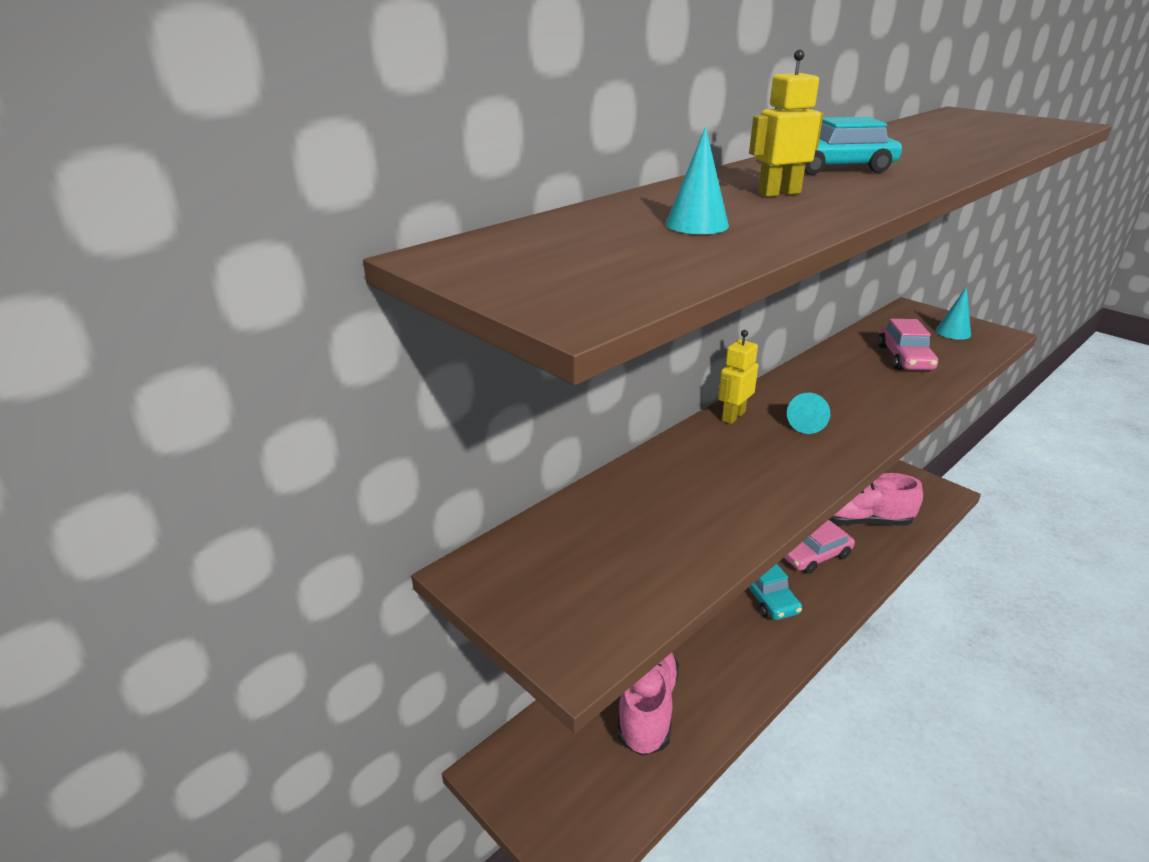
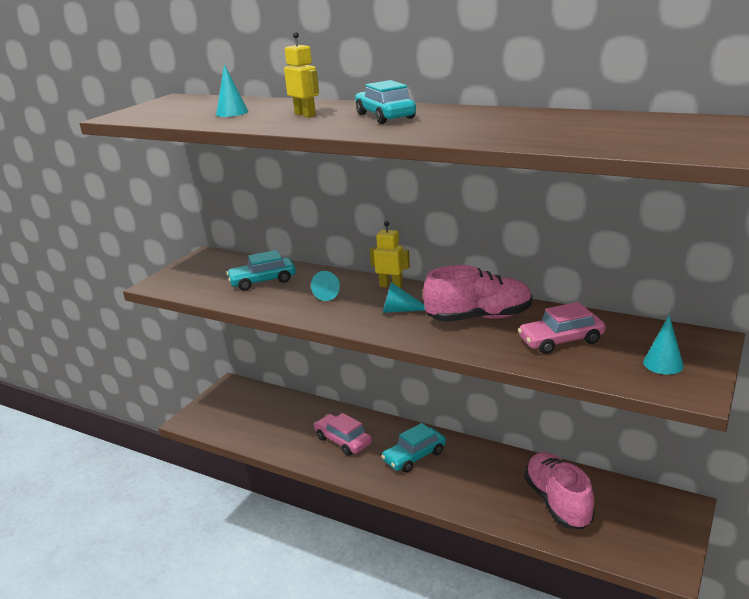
camera: 75 degrees right, 5 degrees down
(646, 707) = (288, 423): pink shoe -> pink shoe (479, 317)
(650, 516) = (263, 281): none -> turquoise car
(732, 462) = (330, 293): none -> turquoise cone
(815, 556) = (481, 478): pink car -> pink car (343, 441)

